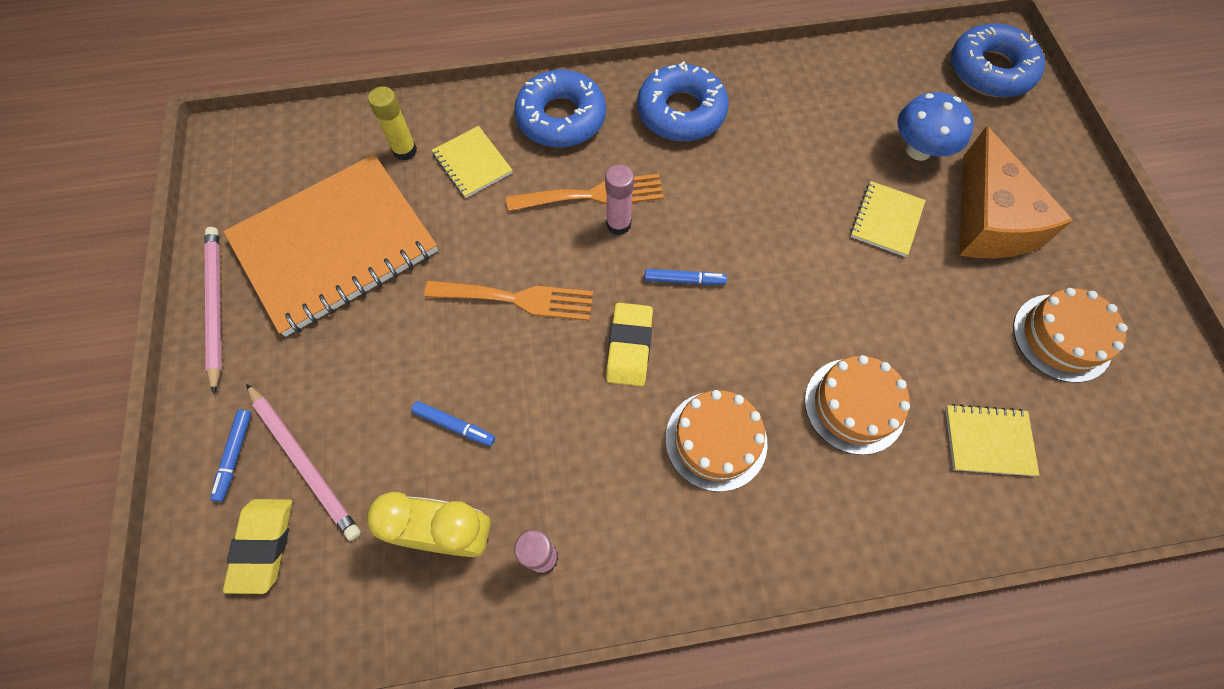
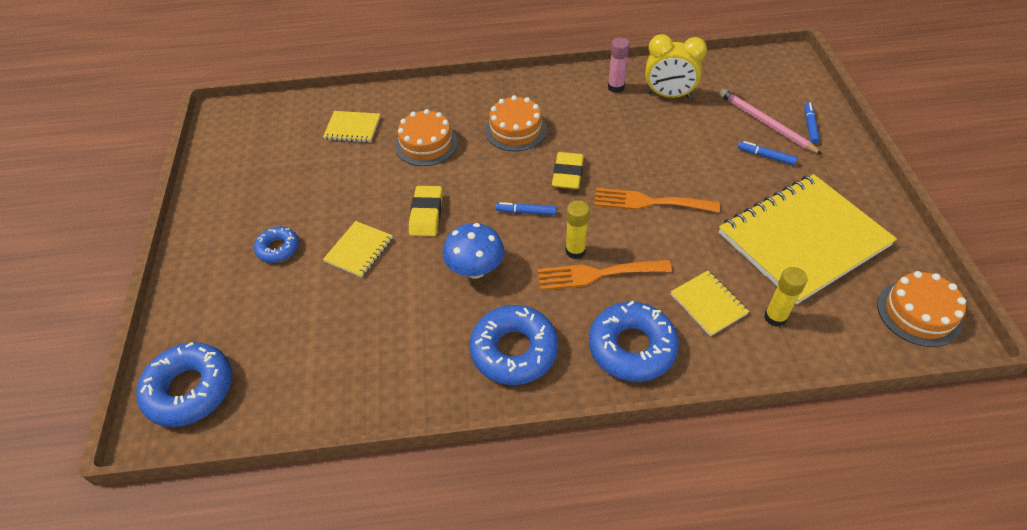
camera: 175 degrees left, 15 degrees down
(215, 306) = (874, 201): pink pencil -> none
(263, 545) = (772, 92): yellow eraser -> yellow eraser (426, 214)
(335, 246) = (803, 239): orange notebook -> yellow notebook
(454, 425) = (678, 138): blue marker -> blue marker (766, 156)
(618, 224) = (575, 251): pink glue stick -> yellow glue stick
(918, 150) = (305, 307): blue mushroom -> blue mushroom (475, 270)
(989, 220) = (278, 248): orange cheese -> blue donut
(1062, 337) = (274, 175): orange cake -> orange cake (918, 313)

